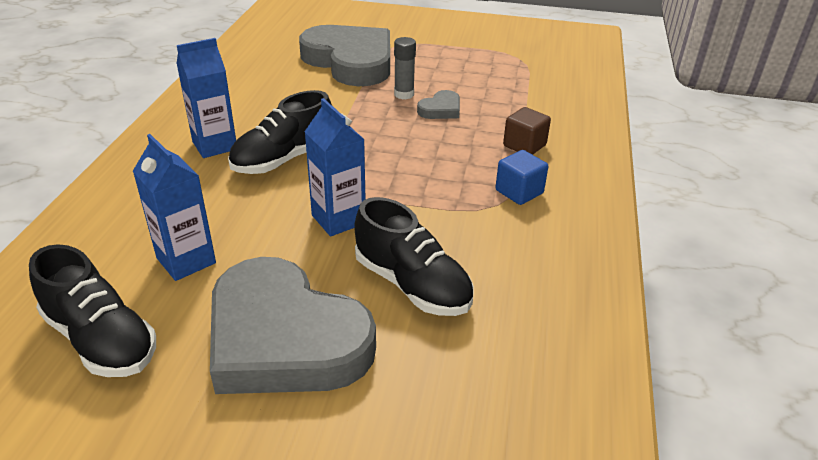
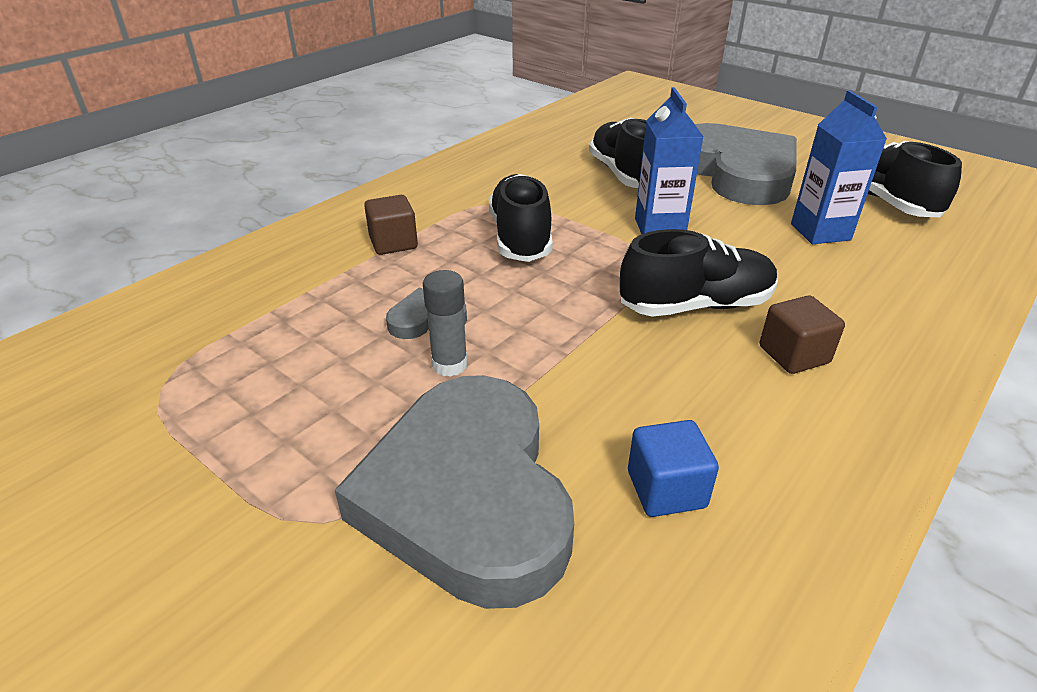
camera: 150 degrees left, 0 degrees up
(214, 145) = (794, 355): blue carton -> brown cube
(443, 176) = (520, 237): none -> black shoe
(519, 192) = (464, 206): blue cube -> blue cube (666, 489)

